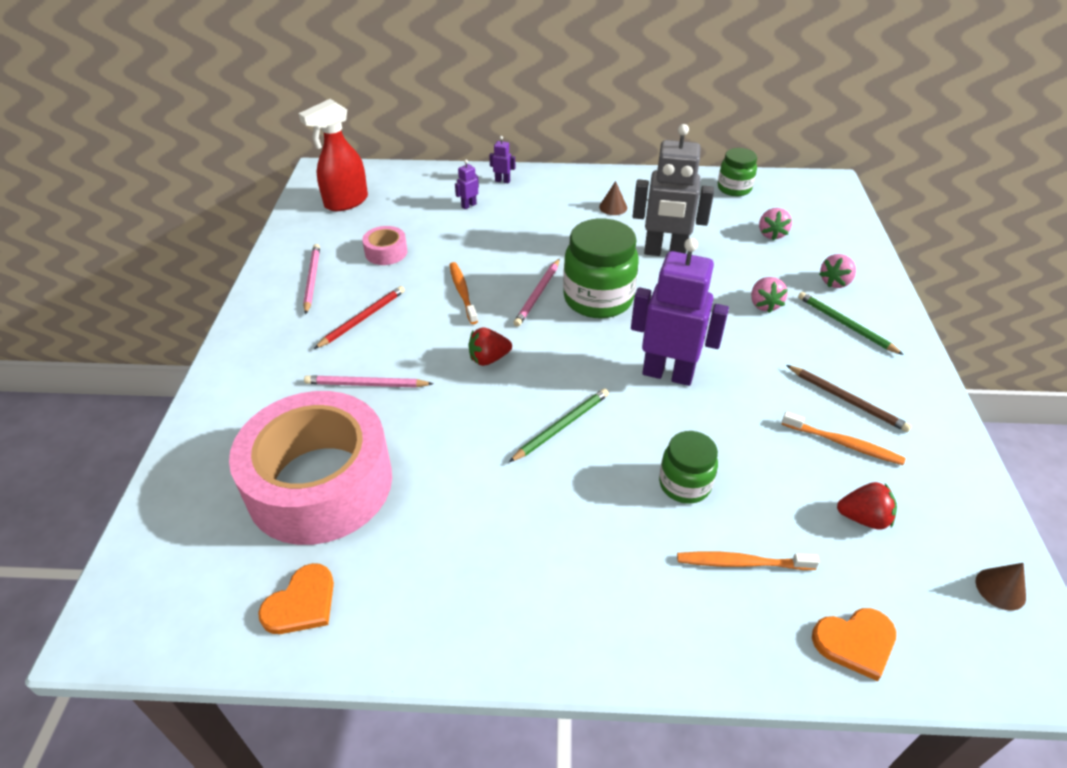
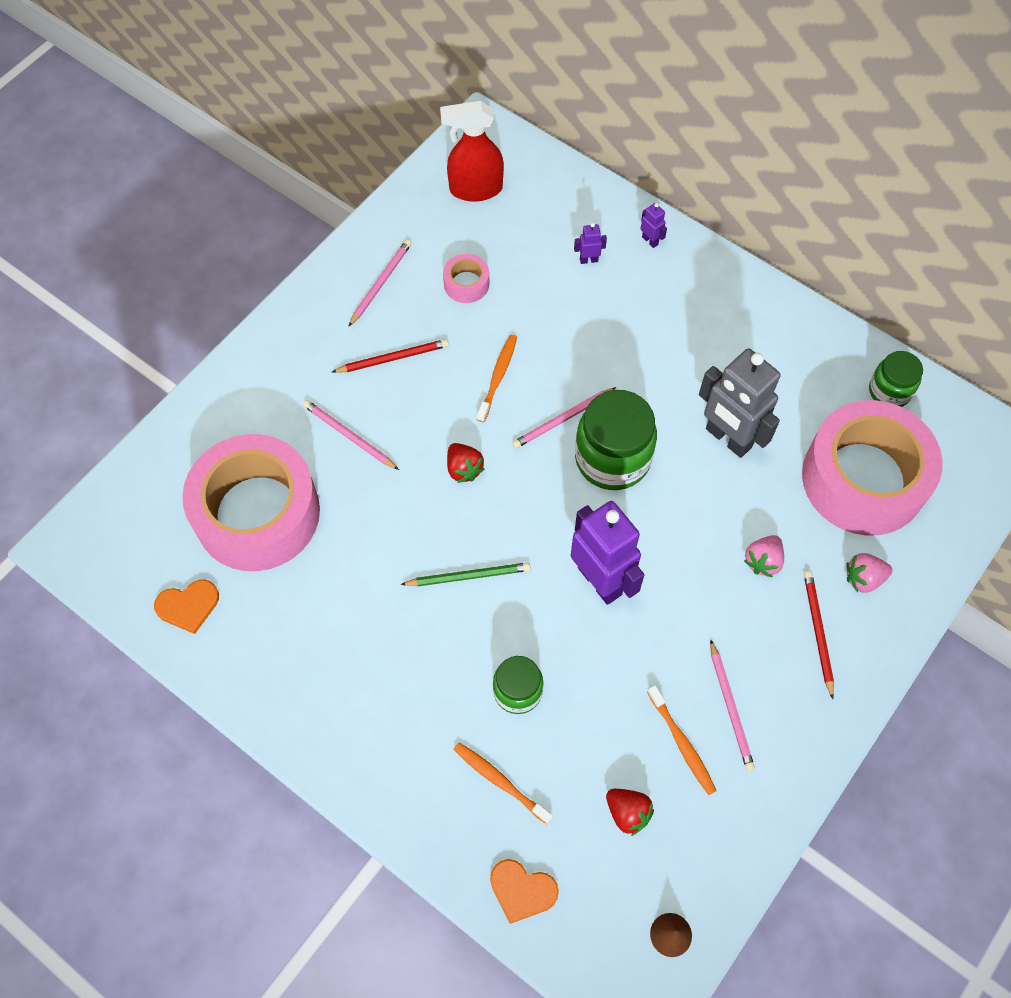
camera: 35 degrees right, 20 degrees up
(488, 359) = (464, 469): red strawberry -> red strawberry turned 135 degrees counterclockwise
(613, 207) = (732, 345): brown cone -> none
(771, 234) = (863, 479): pink strawberry -> pink tape
(845, 325) = (818, 632): green pencil -> red pencil
(847, 400) = (730, 707): brown pencil -> pink pencil

